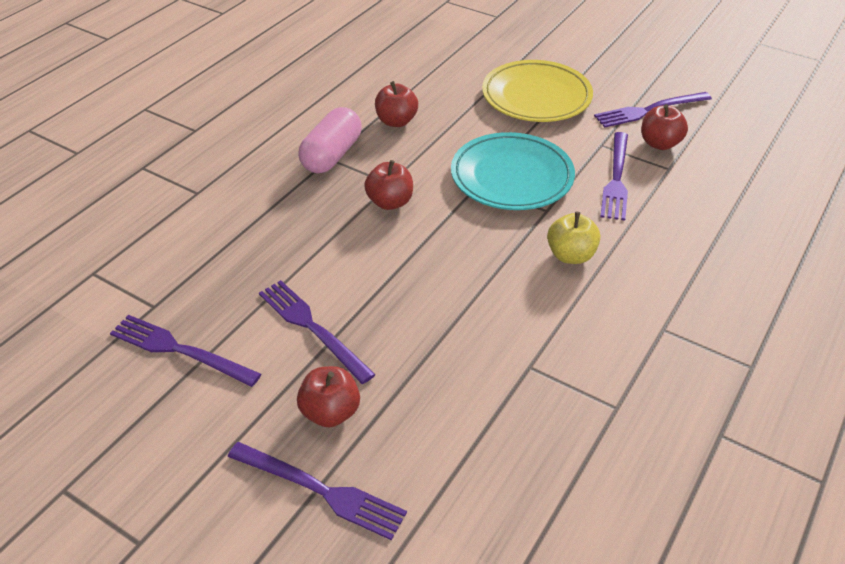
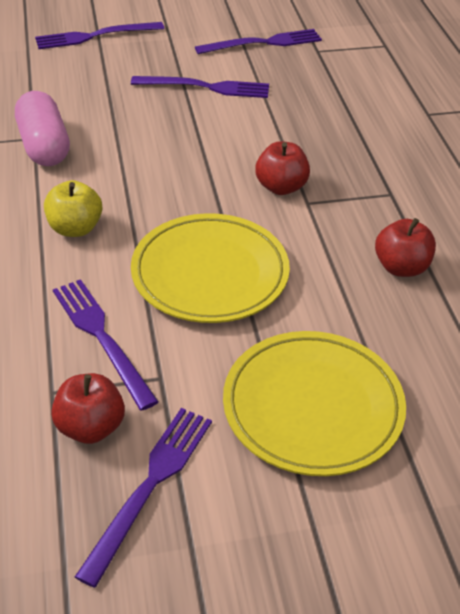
camera: 135 degrees right, 0 degrees up
(330, 412) = (134, 61): red apple -> none
(332, 155) = (393, 197): pink capsule -> pink capsule (44, 146)
(511, 177) = (210, 274): turquoise plate -> yellow plate

